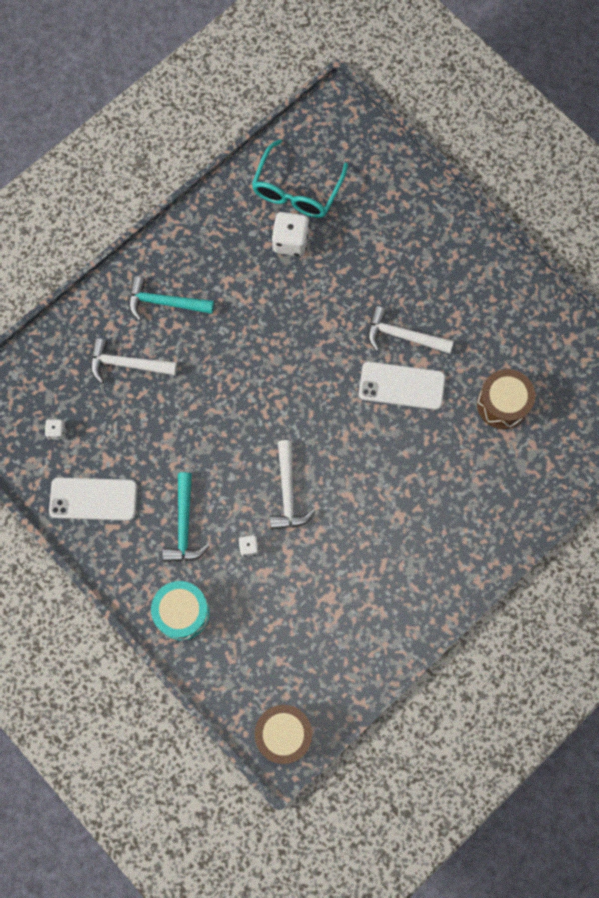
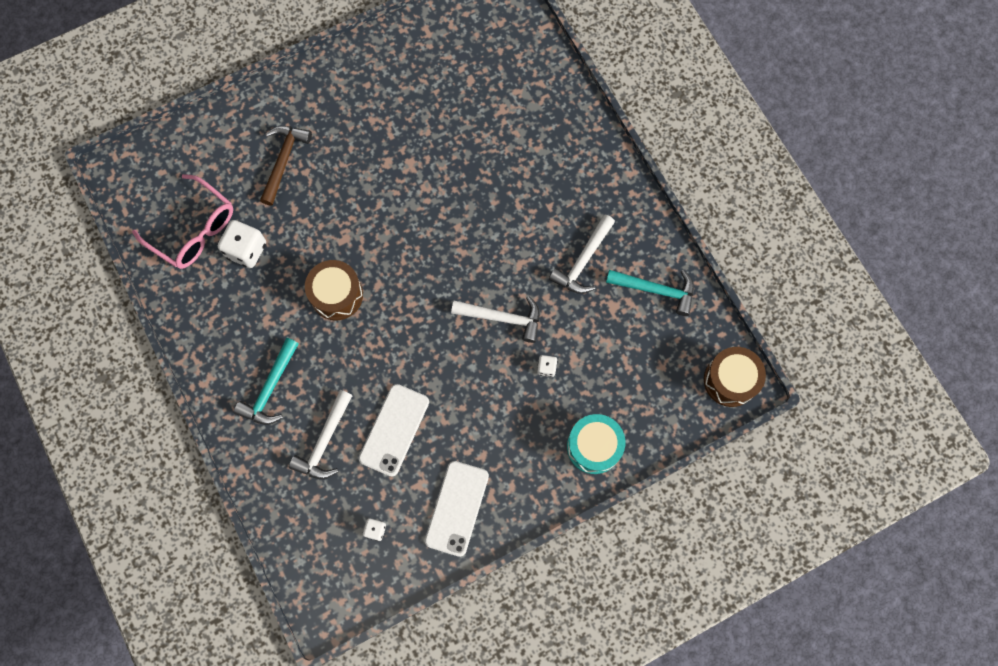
camera: 75 degrees left, 0 degrees up
(184, 525) = (508, 424): turquoise hammer -> turquoise hammer (656, 290)
(297, 189) = (193, 229): turquoise glasses -> pink glasses
(389, 247) = (283, 161): none -> brown hammer
(401, 386) = (427, 187): white phone -> white phone (394, 430)
(402, 336) = (378, 173): white hammer -> white hammer (583, 261)
(502, 404) = (471, 105): brown drum -> brown drum (336, 295)

